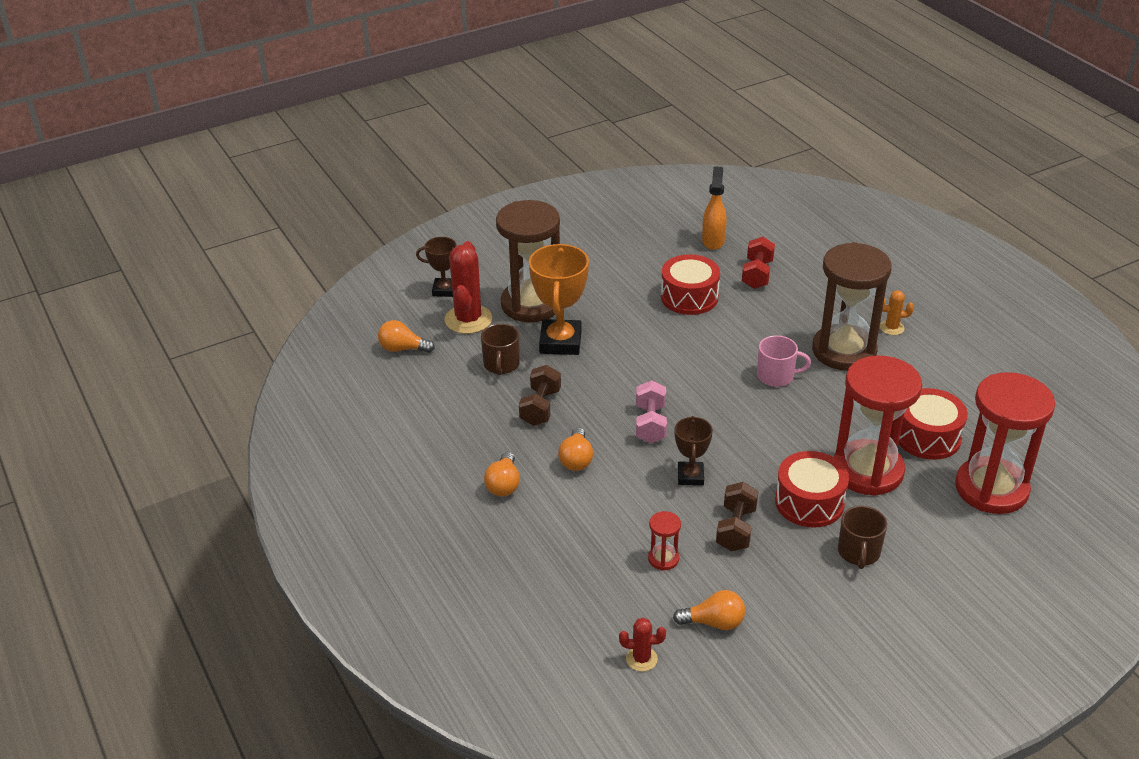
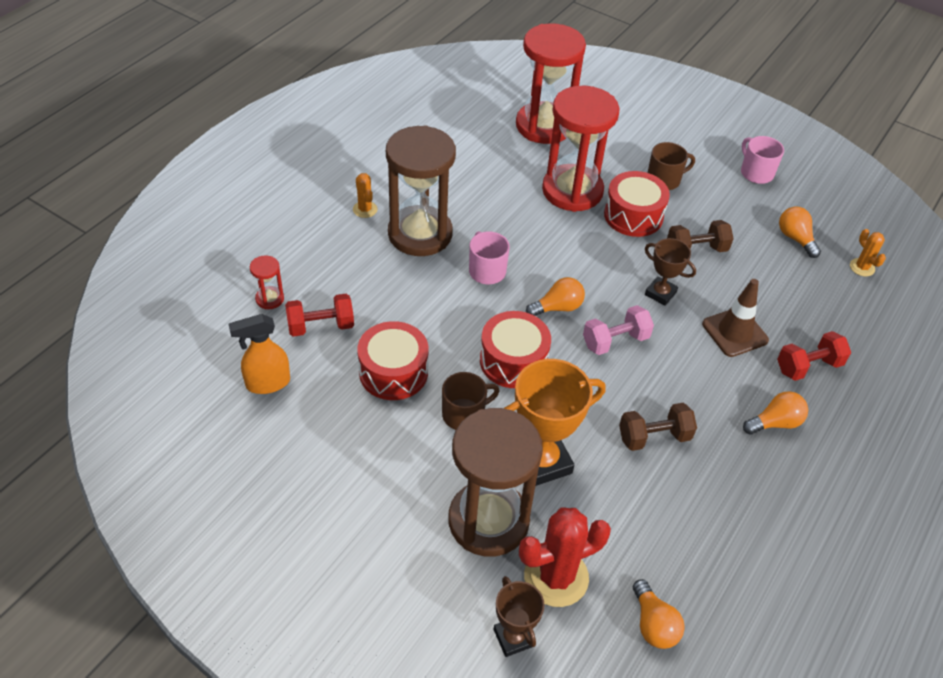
camera: 120 degrees left, 10 degrees up
(501, 365) = (613, 502): brown mug -> brown mug (464, 414)
(544, 538) = (808, 366): none -> red dumbbell
(576, 459) = (701, 380): orange light bulb -> orange light bulb (557, 307)
(614, 506) = (734, 332): none -> brown traffic cone
(641, 659) = (862, 267): red cactus -> orange cactus
(663, 559) = (763, 283): red hourglass -> red hourglass (269, 299)
(690, 476) = (660, 293): brown trophy -> brown trophy turned 60 degrees clockwise
(841, 645) = (756, 172): none -> pink mug
(927, 437) = (507, 165): red drum -> red drum (513, 361)

